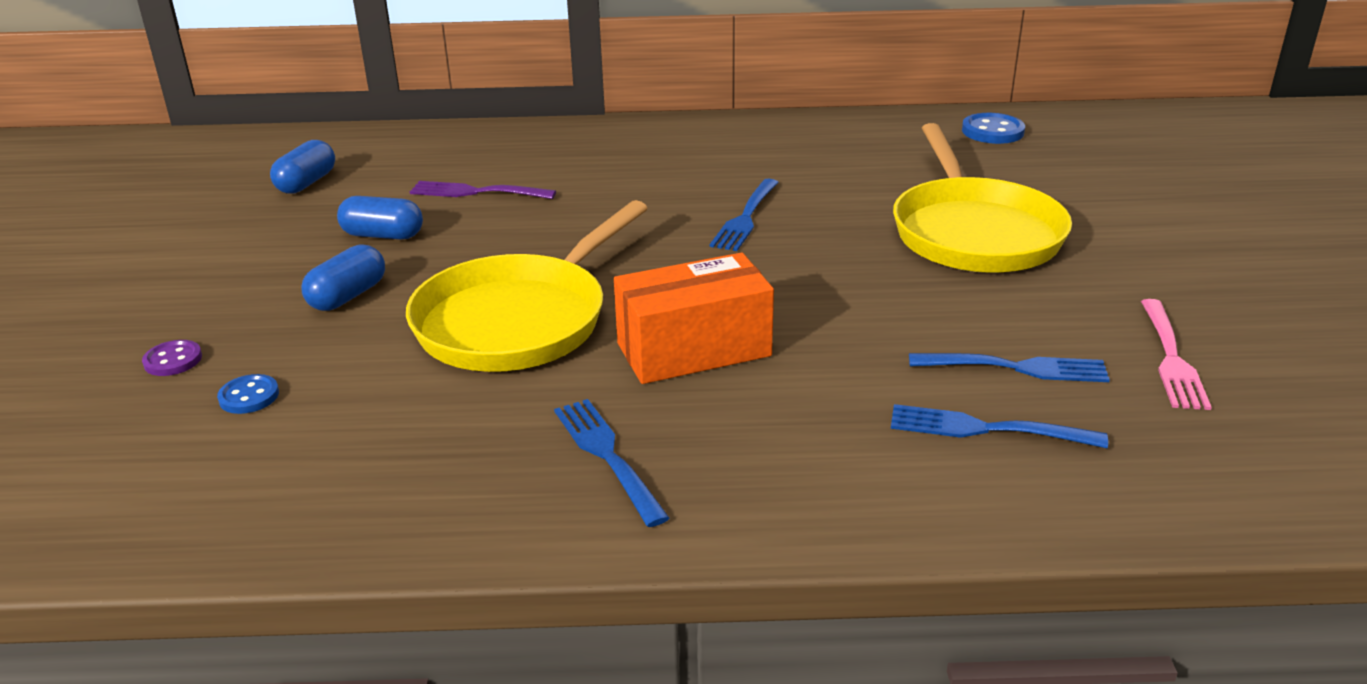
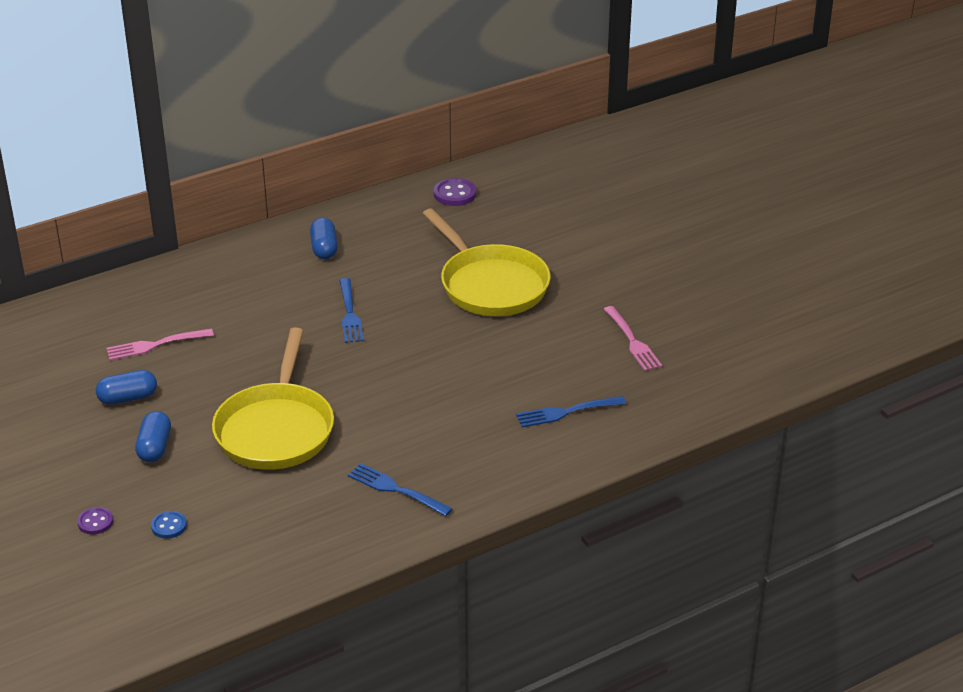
camera: 30 degrees left, 5 degrees up
(306, 183) = (23, 373): blue capsule -> blue capsule (324, 248)
(478, 192) = (156, 344): purple fork -> pink fork
(693, 349) = (391, 415): orange box -> none
(992, 131) = (455, 194): blue button -> purple button
(1014, 368) = (561, 372): blue fork -> none

